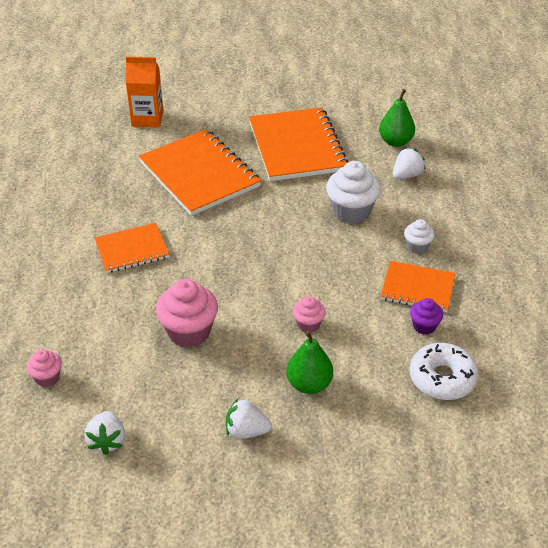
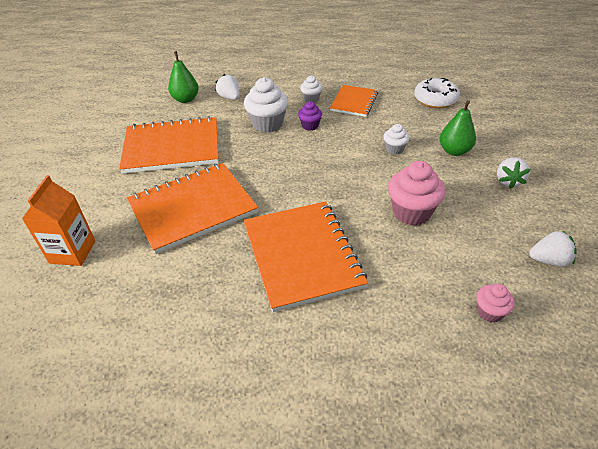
camera: 85 degrees left, 0 degrees up
(132, 250) = (302, 255): orange notebook -> orange notebook, size x1.75
(308, 324) = (394, 149): pink cupcake -> white cupcake
(424, 326) = (390, 102): purple cupcake -> purple cupcake (310, 126)

